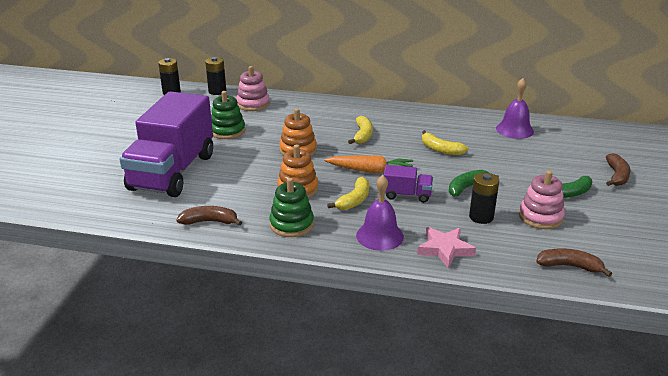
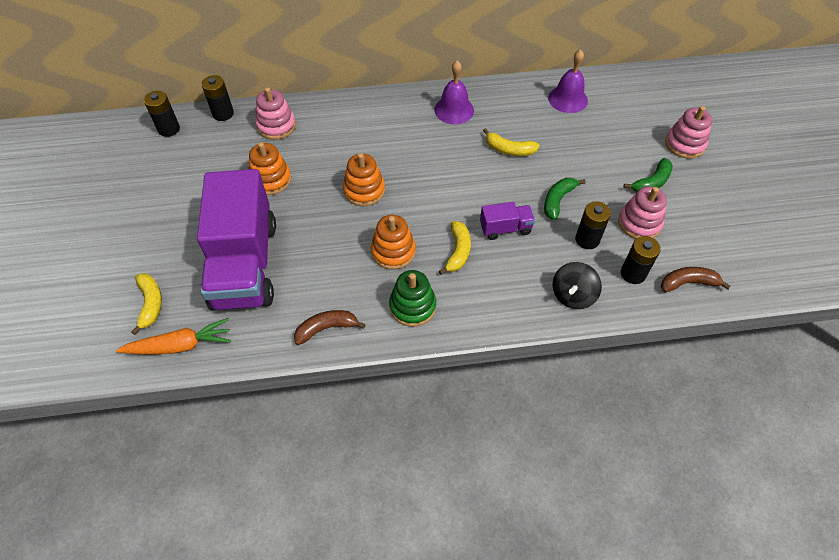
camera: 20 degrees left, 25 degrees up
(227, 131) = (271, 179): green stacking toy -> orange stacking toy
(362, 135) = (421, 148): yellow banana -> yellow banana (150, 304)
(370, 171) = (454, 202): orange carrot -> orange carrot (180, 345)
(380, 236) = (505, 295): purple bell -> purple bell (454, 110)
(445, 249) = (572, 295): pink star -> black spinning top
(514, 248) = (633, 273): none -> black battery
(617, 176) = (684, 144): brown banana -> pink stacking toy

